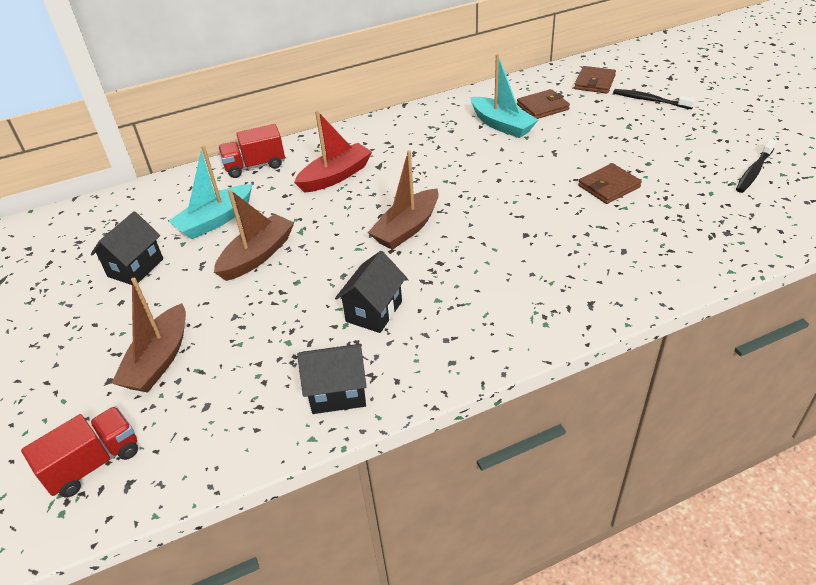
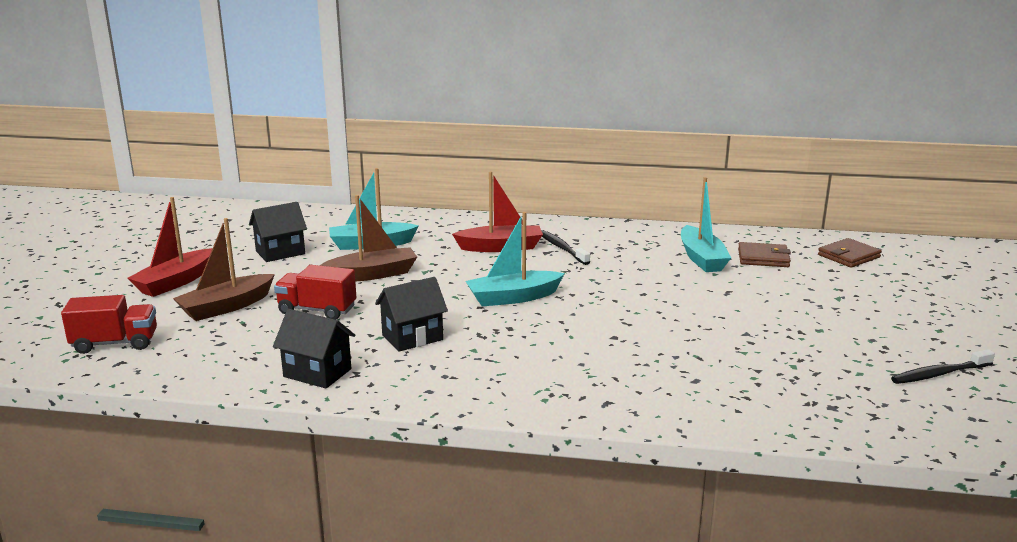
camera: 30 degrees right, 20 degrees down
(66, 354) = (176, 282): none -> red boat
(255, 166) = (445, 222): red truck -> red truck (317, 310)
(407, 228) = (513, 297): brown boat -> turquoise boat
(609, 186) = (749, 332): brown wallet -> none
(650, 100) = (894, 286): black toothbrush -> black toothbrush (562, 248)

